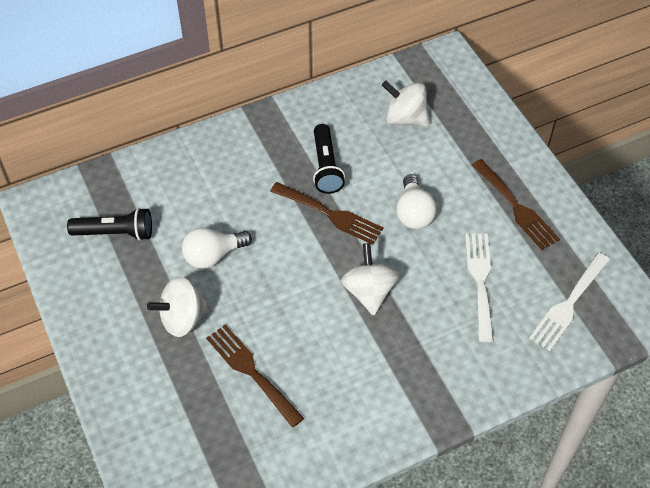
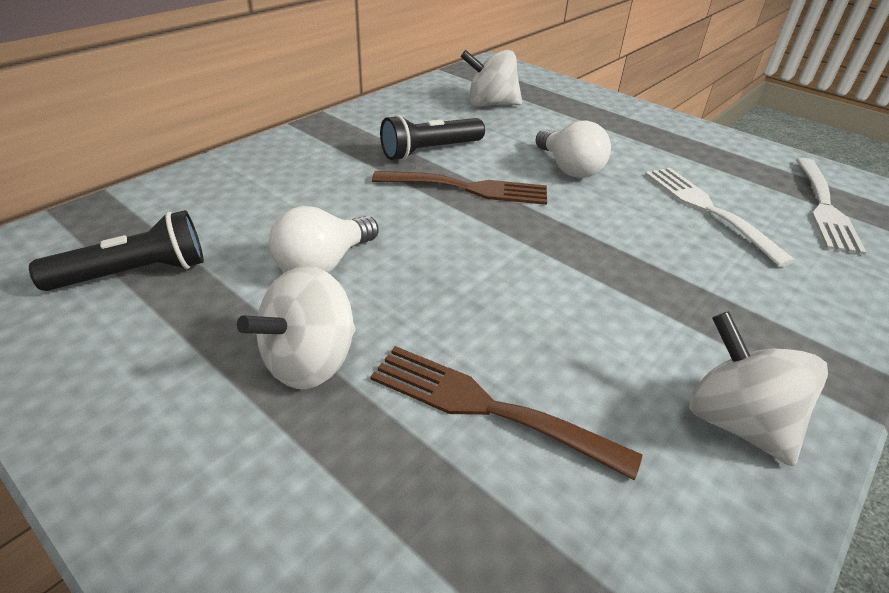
camera: 25 degrees left, 15 degrees down
(326, 167) = (430, 151): black flashlight -> black flashlight turned 90 degrees clockwise
(369, 291) = (585, 251): white spinning top -> white spinning top (735, 421)
(516, 207) = (673, 144): brown fork -> none

